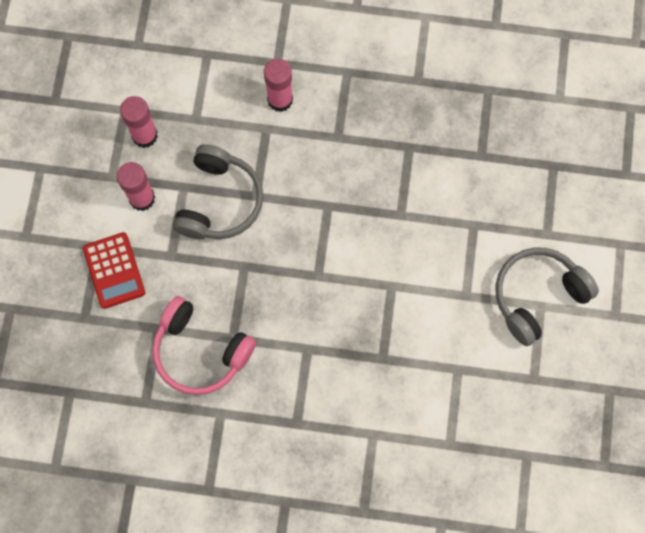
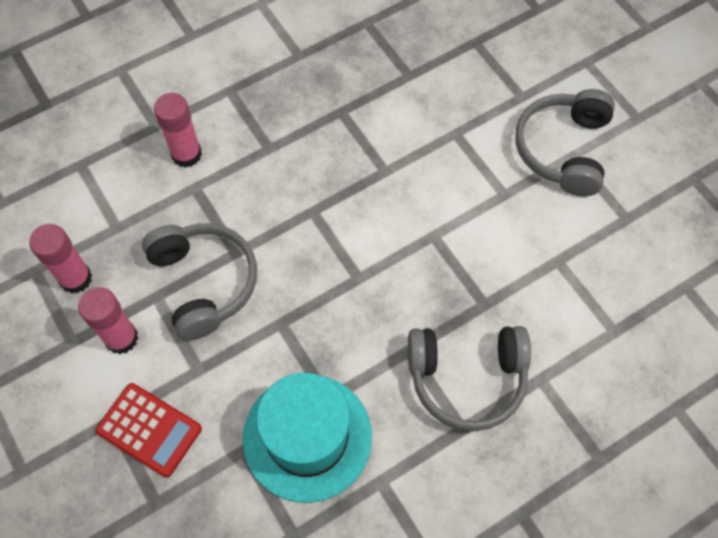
camera: 40 degrees left, 10 degrees down
(200, 351) = (307, 437): pink headphones -> turquoise hat
(327, 395) = (467, 378): none -> grey headphones

